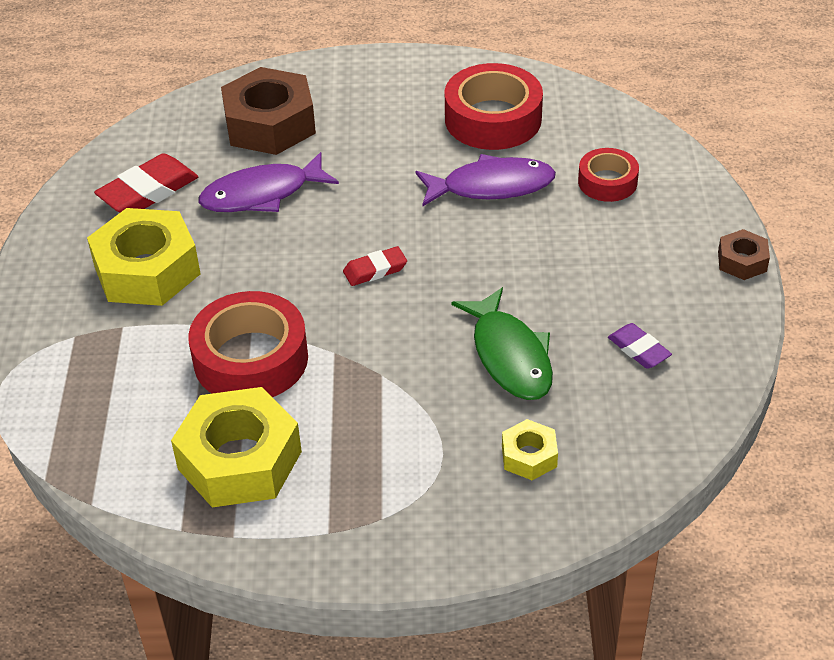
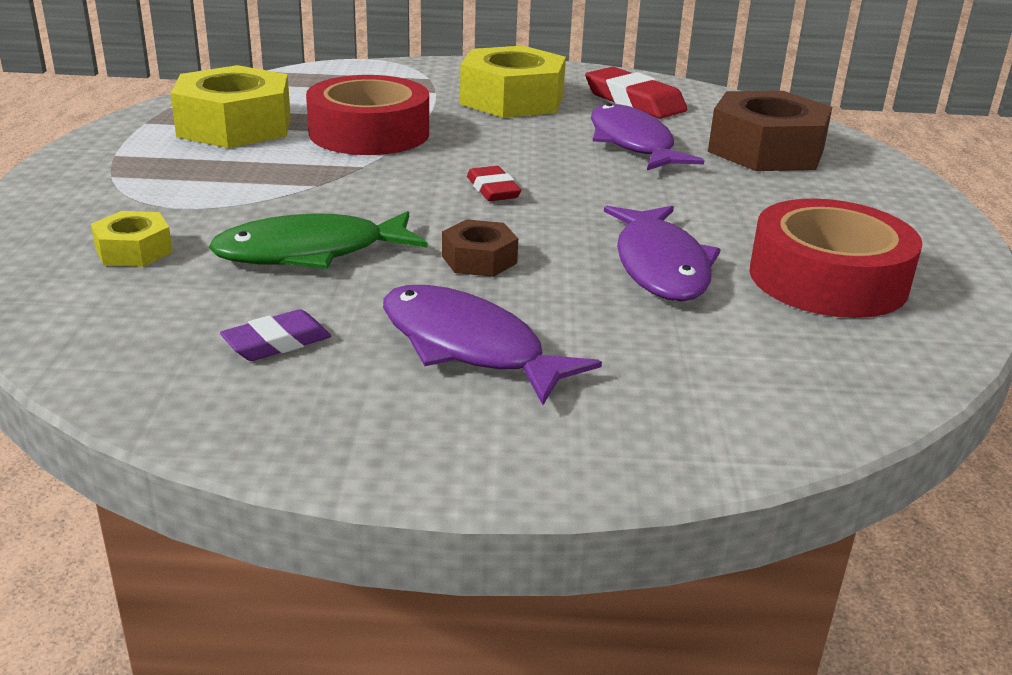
camera: 90 degrees right, 15 degrees down
(607, 182) = (682, 359): red tape -> none
(619, 266) = (468, 347): none -> purple fish
(742, 261) = (455, 474): brown nut -> brown nut (479, 259)

